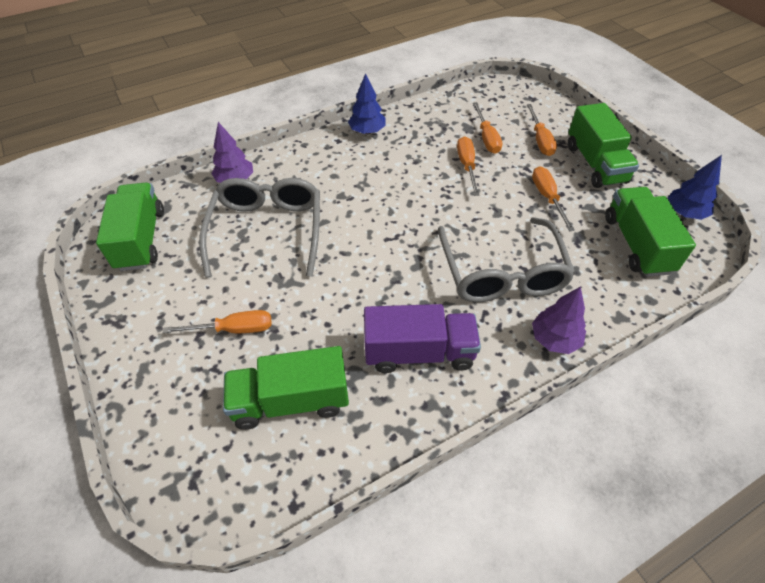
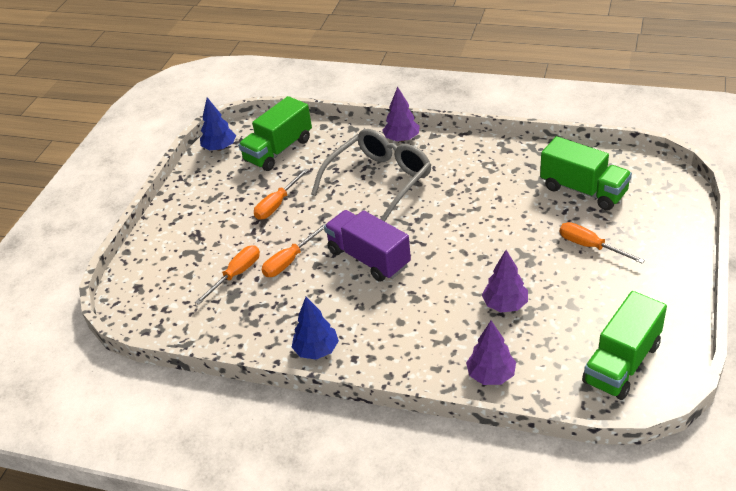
camera: 130 degrees left, 10 degrees down
(267, 230) = (505, 305): grey glasses -> purple tree
(419, 352) = (484, 172): purple truck -> purple truck (369, 258)
(540, 140) = (204, 246): orange screwdriver -> none
(595, 164) = (205, 205): green truck -> none

